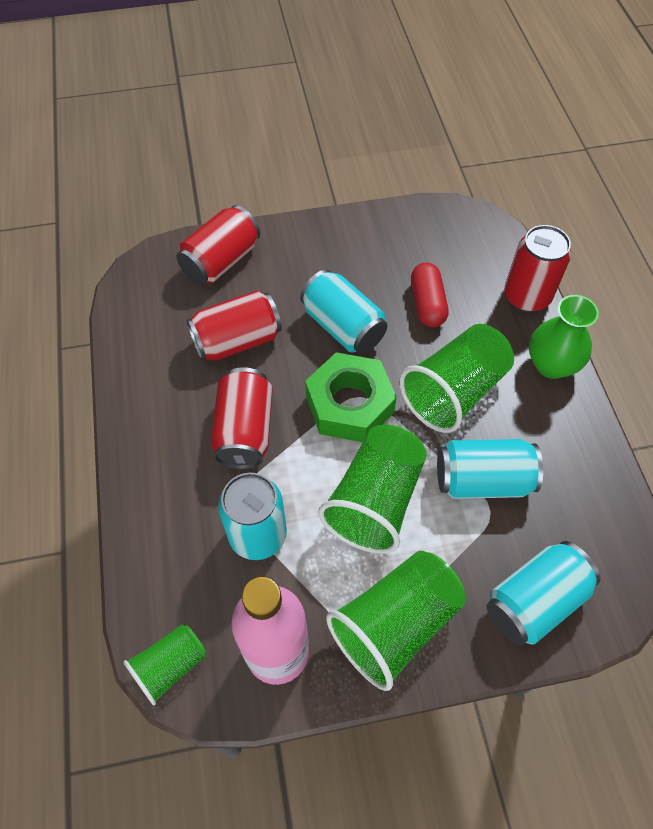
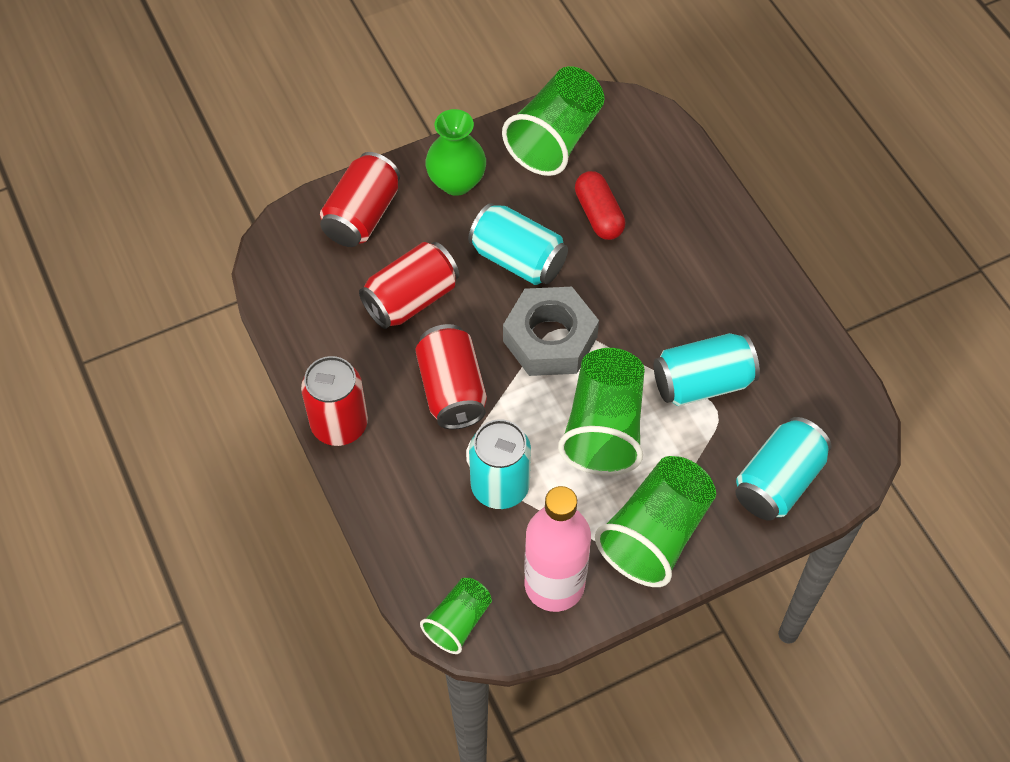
camera: 15 degrees left, 0 degrees up
(349, 404) = (550, 339): green nut -> grey nut
(454, 392) = (651, 302): green cup -> green cup (555, 139)
(526, 297) = (699, 184): red can -> red can (339, 424)
(551, 365) = (741, 252): green vase -> green vase (456, 182)

